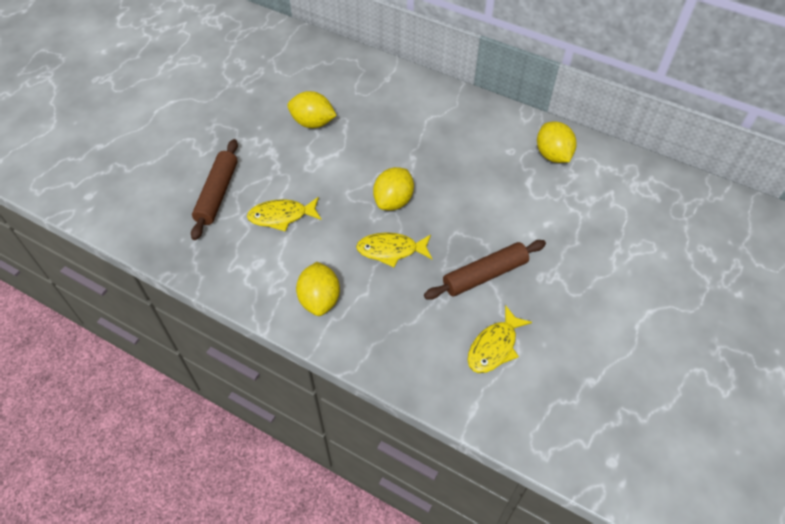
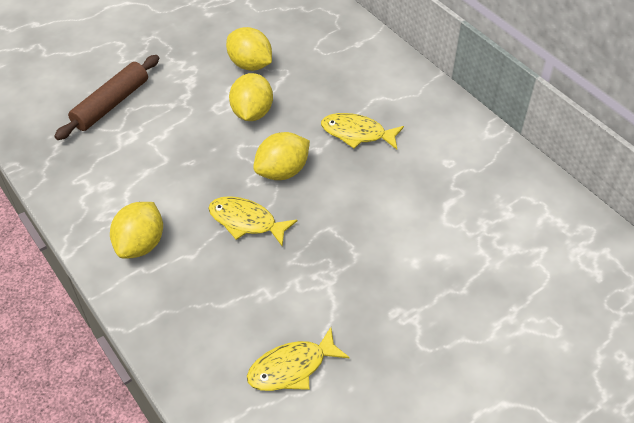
camera: 25 degrees right, 5 degrees down
(281, 216) = (158, 147): yellow fish -> yellow fish (357, 133)
(484, 275) = (331, 285): brown rolling pin -> none
(552, 155) = (496, 183): yellow lemon -> yellow lemon (252, 113)

